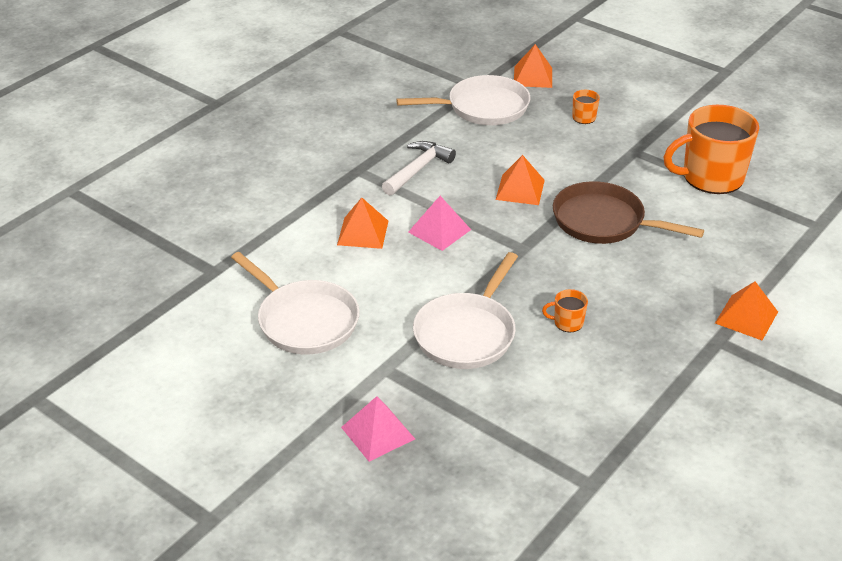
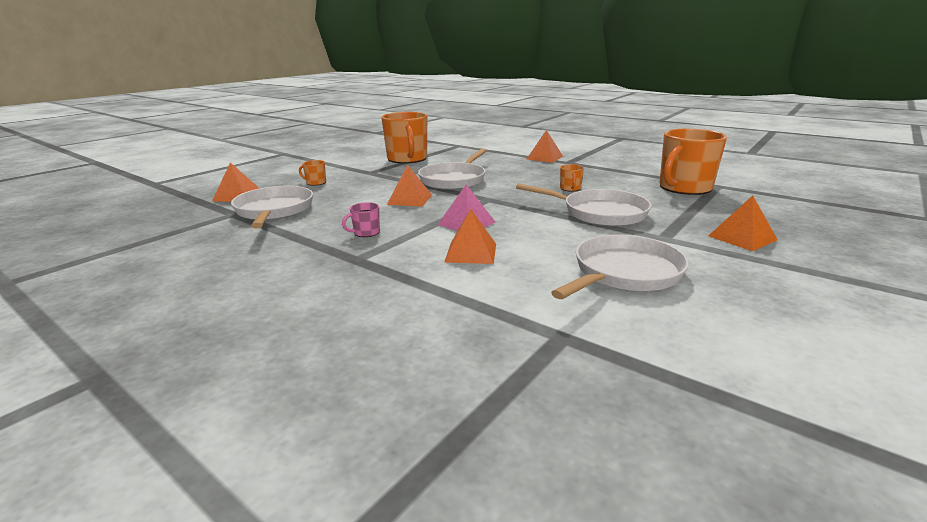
camera: 90 degrees left, 15 degrees down
(377, 433) = (742, 238): pink pyramid -> orange pyramid
(418, 169) = (366, 233): white hammer -> pink mug
(575, 441) = (684, 188): none -> orange mug
(604, 222) = (454, 180): brown pan -> white pan

